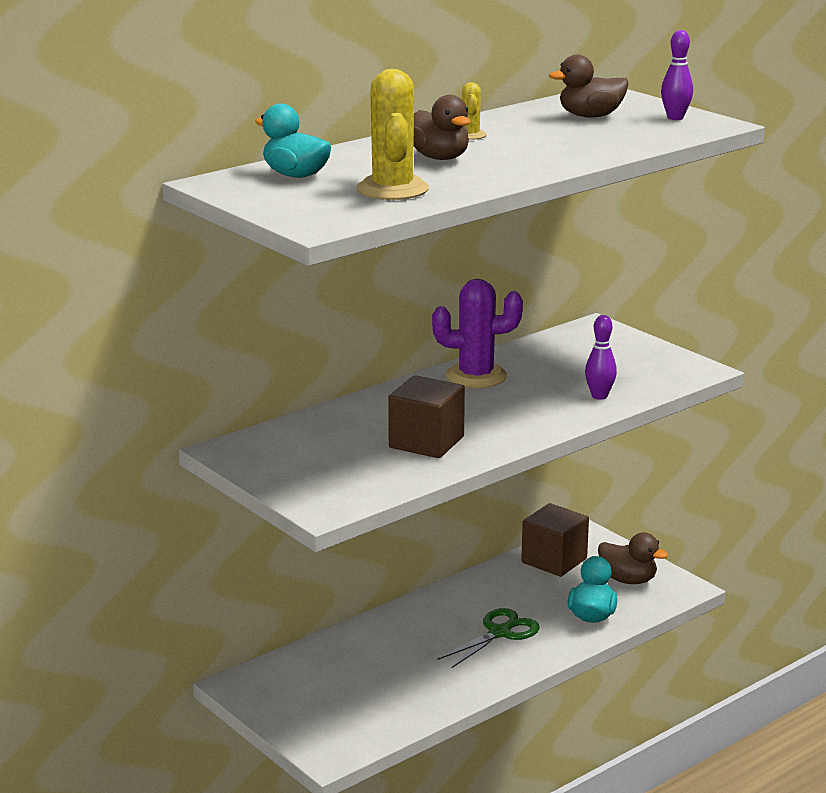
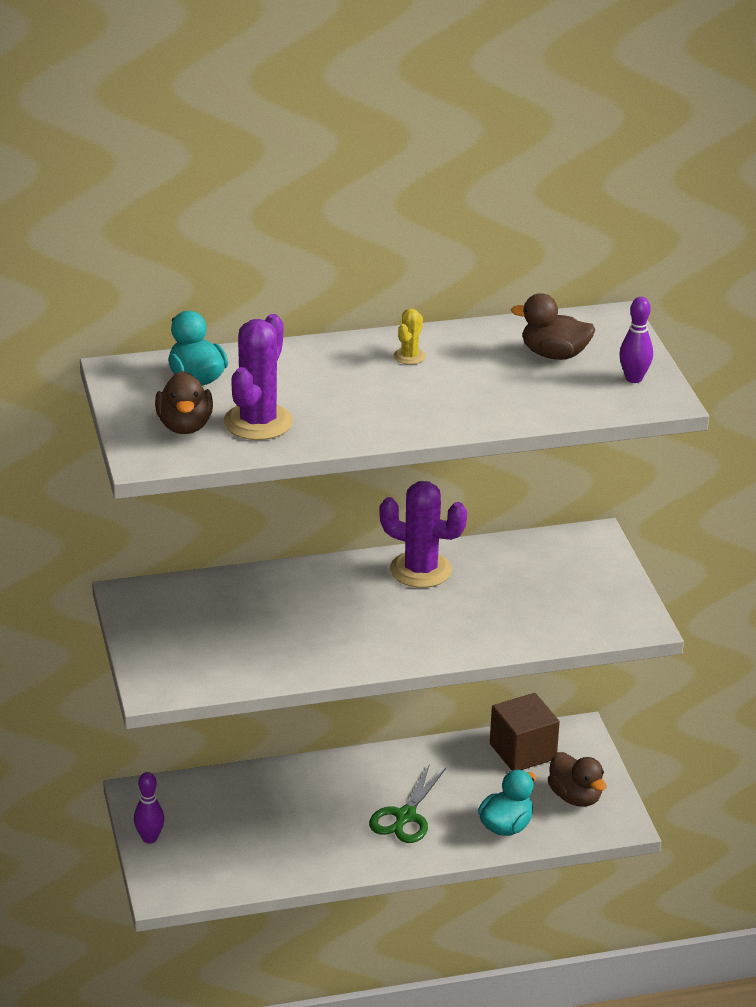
camera: 25 degrees right, 10 degrees up
(392, 189) = (258, 422): yellow cactus -> purple cactus
(426, 442) = (305, 639): brown cube -> none
(439, 158) = (345, 385): brown duck -> brown duck (184, 426)
(499, 633) = (405, 816): green scissors -> green scissors turned 135 degrees clockwise
(599, 396) = (512, 630): purple bowling pin -> purple bowling pin (149, 838)

